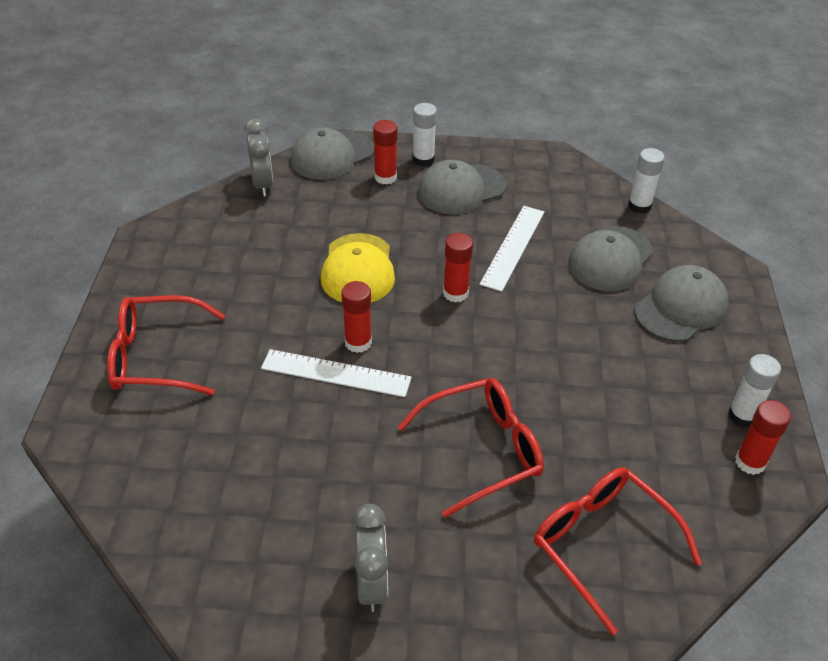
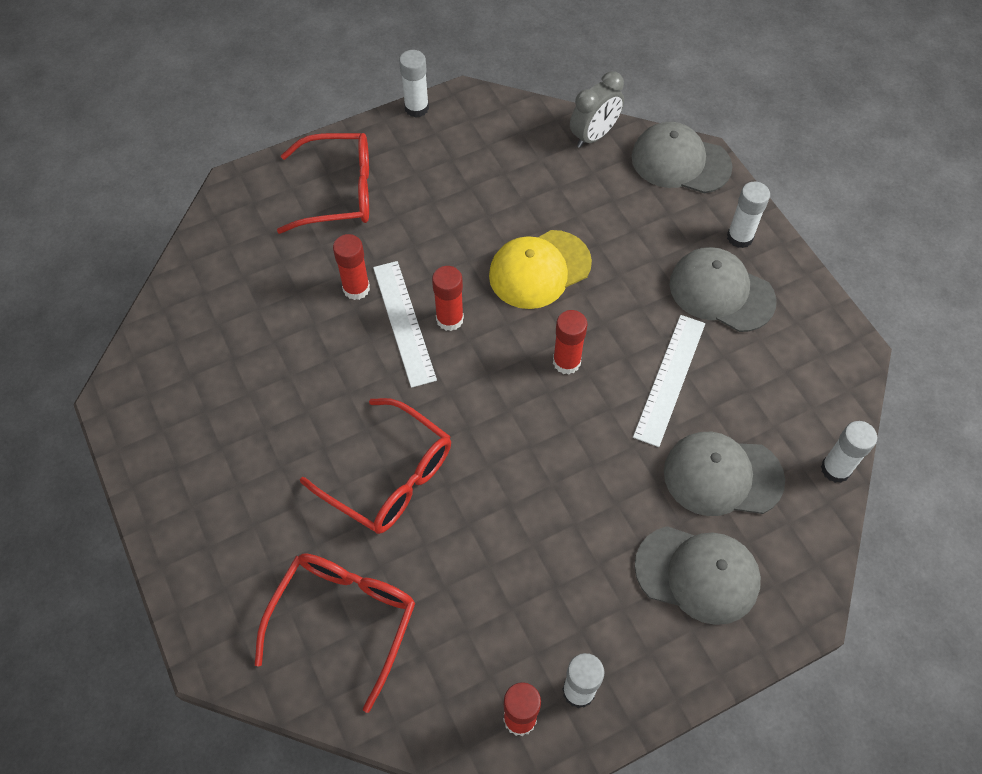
camera: 60 degrees right, 15 degrees up
(121, 267) = (416, 108): none -> white glue stick
(156, 356) = (339, 192): red glasses -> red glasses turned 120 degrees clockwise
(372, 583) = (212, 462): grey clock -> none
(385, 177) = (685, 221): red glue stick -> red glue stick (356, 288)
(513, 247) = (669, 379): white ruler -> white ruler turned 60 degrees counterclockwise

